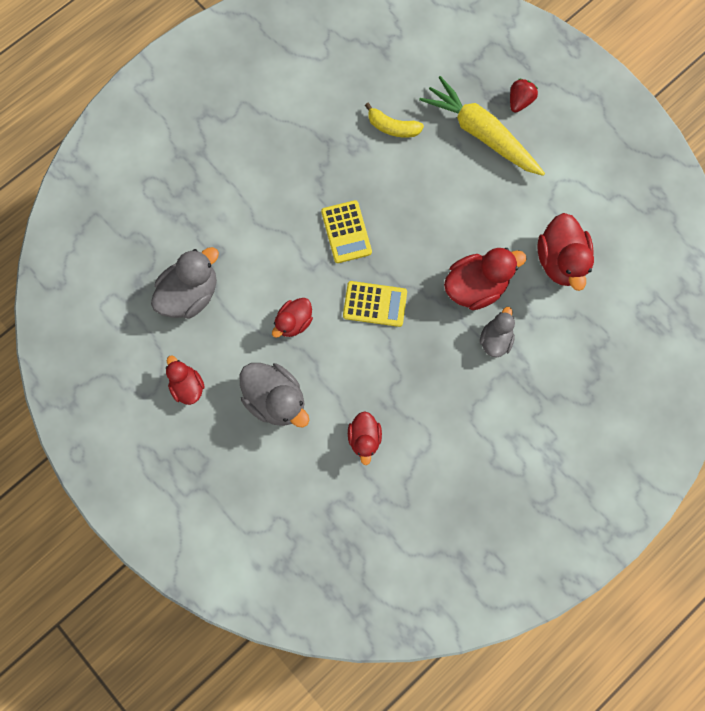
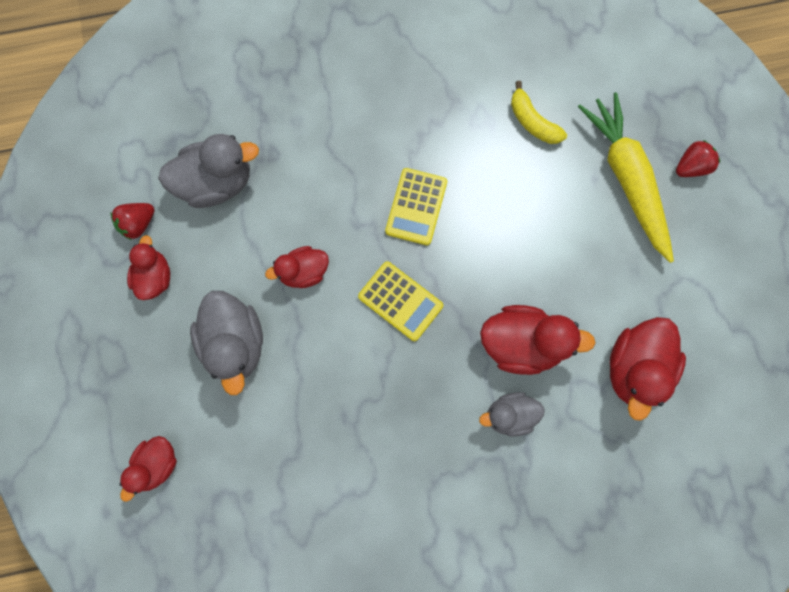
camera: 30 degrees right, 0 degrees up
(151, 355) = (138, 224): none -> red strawberry
(364, 438) = (302, 441): red duck -> red duck (157, 464)
(495, 339) = (509, 415): grey duck -> grey duck turned 150 degrees counterclockwise

